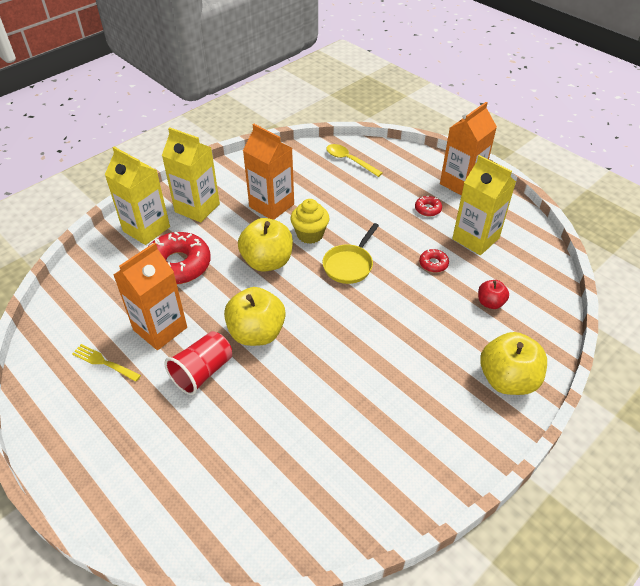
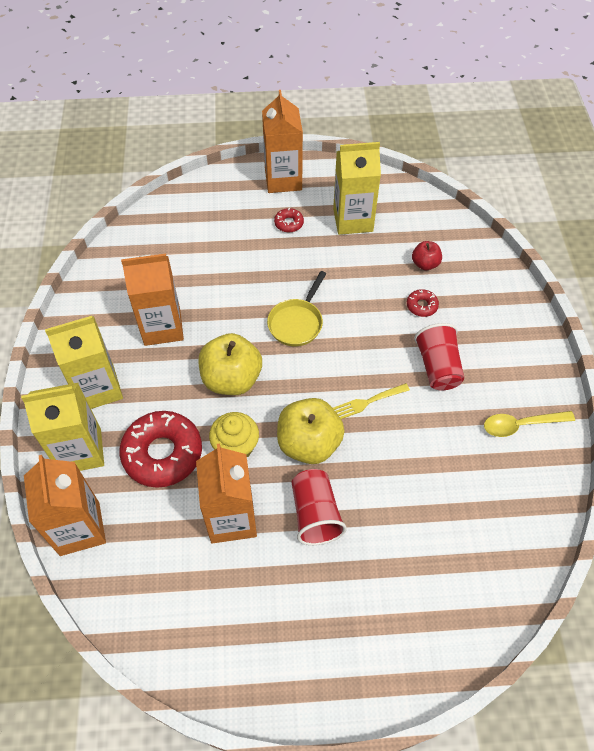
camera: 50 degrees left, 10 degrees up
(93, 262) = (79, 528): none -> orange carton
(104, 362) = (229, 592): yellow fork -> yellow fork (368, 402)
(310, 234) = (231, 324): yellow cupcake -> yellow cupcake (236, 447)
(349, 160) = (168, 229): yellow spoon -> yellow spoon (520, 425)
(349, 265) = (297, 323): yellow pan -> yellow pan turned 45 degrees clockwise
(403, 368) = (438, 367): none -> red cup
(433, 264) = (352, 267): red donut -> red donut (421, 306)
(507, 379) = (502, 311): yellow apple -> none

